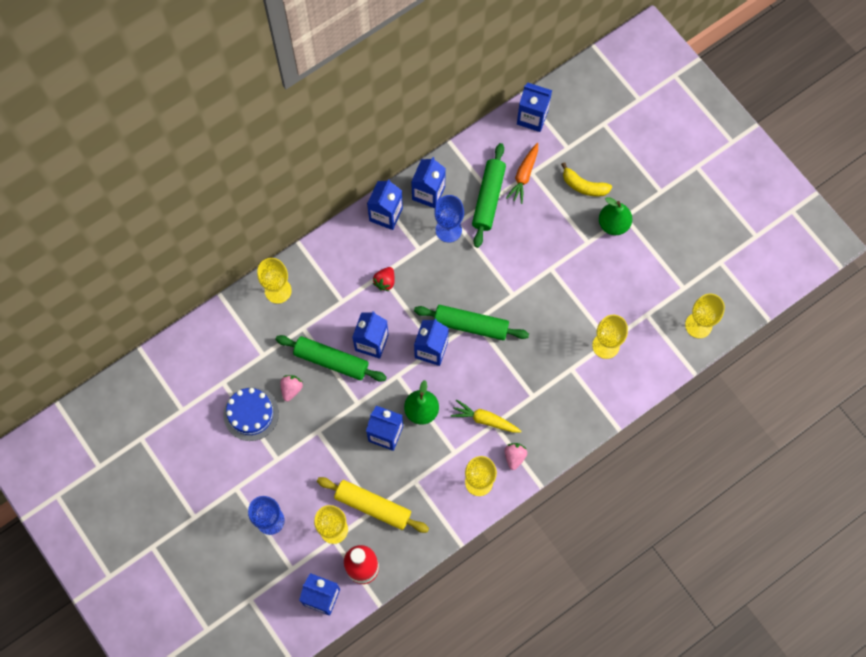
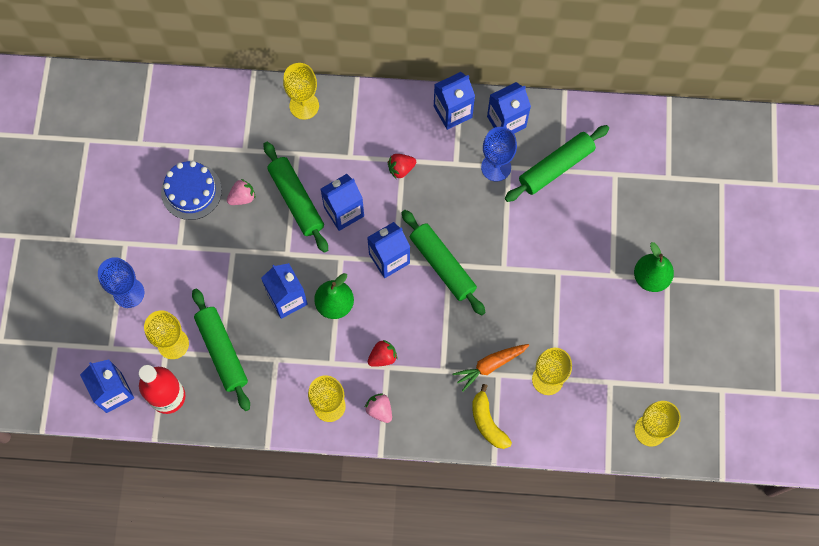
camera: 40 degrees right, 0 degrees up
(373, 506) = (222, 351): yellow rolling pin -> green rolling pin
(485, 420) = (382, 357): yellow carrot -> red strawberry
(514, 457) = (379, 410): pink strawberry -> pink strawberry turned 90 degrees counterclockwise
(524, 175) = (606, 171): orange carrot -> orange carrot (490, 365)
(532, 117) = (659, 126): blue carton -> none
(584, 186) = (653, 222): yellow banana -> yellow banana (487, 422)

